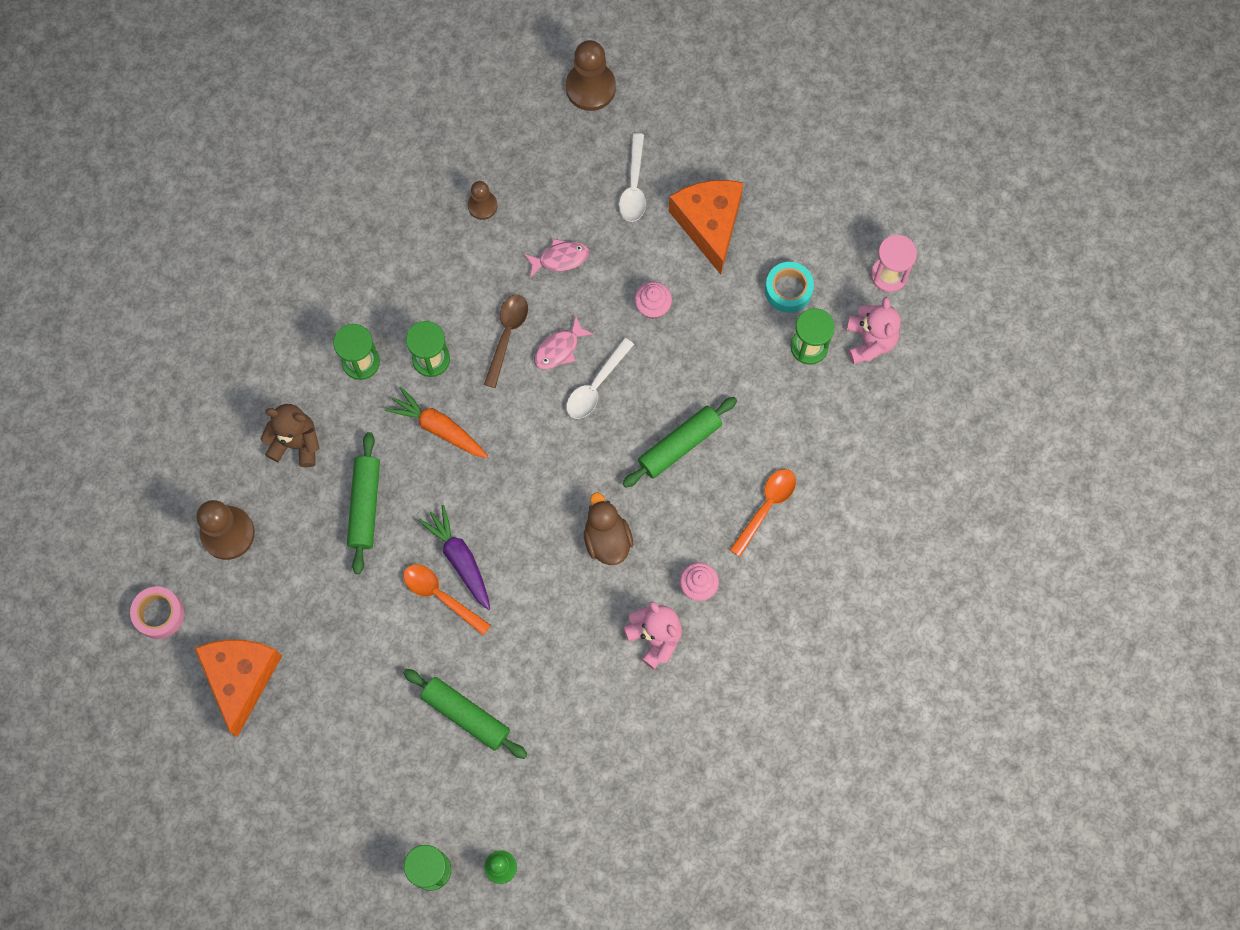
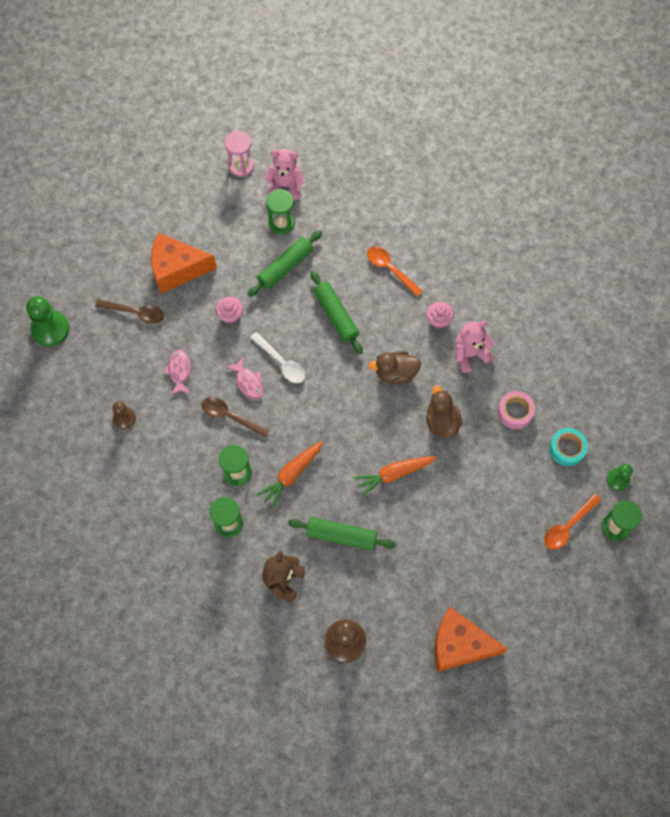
camera: 80 degrees left, 5 degrees down
(159, 614) = (400, 702): pink tape -> pink tape (515, 412)
(441, 596) = (419, 491): orange spoon -> orange spoon (568, 526)
(460, 560) = (394, 474): purple carrot -> orange carrot
(466, 715) = (508, 487): green rolling pin -> green rolling pin (285, 267)
(546, 612) = (442, 421): none -> brown duck
(590, 87) = (50, 329): brown pawn -> green pawn
(634, 186) = (135, 313): white spoon -> brown spoon
(788, 290) = (237, 228): turquoise tape -> turquoise tape (567, 449)

